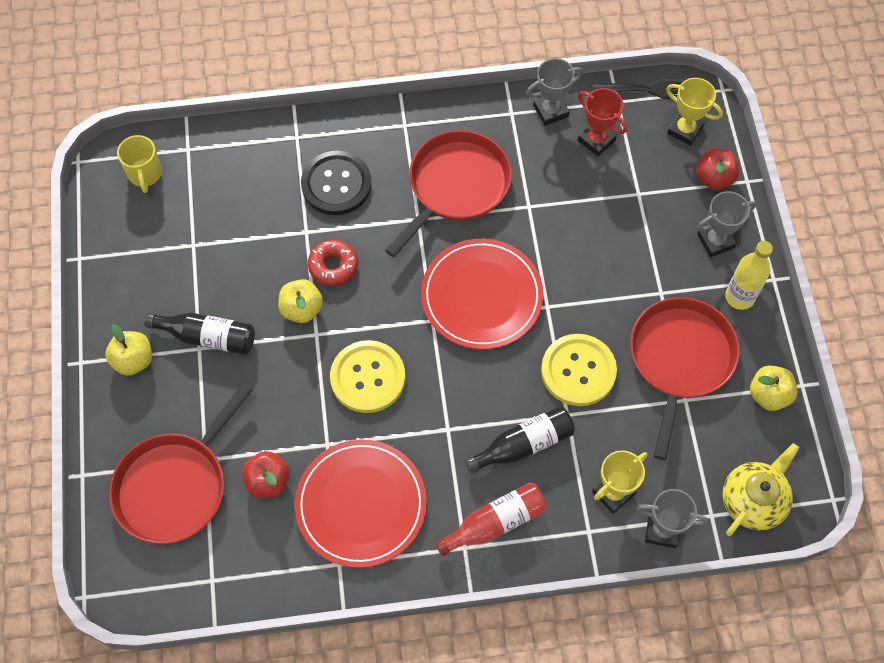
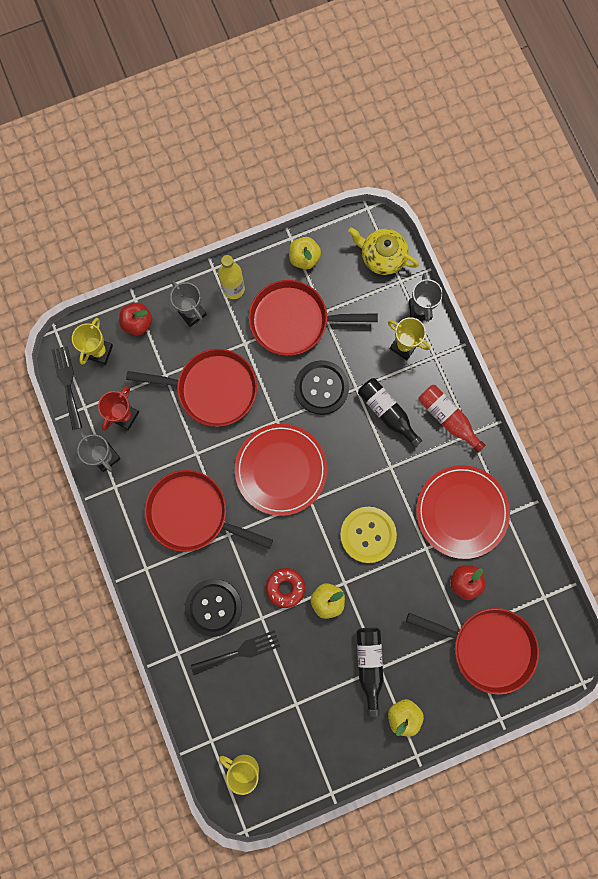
camera: 105 degrees left, 15 degrees up
(145, 174) = (243, 768): yellow mug -> yellow mug turned 120 degrees counterclockwise
(275, 200) = (239, 652): none -> black fork
(578, 371) = (321, 388): yellow button -> black button
(607, 242) = (212, 389): none -> red pan

